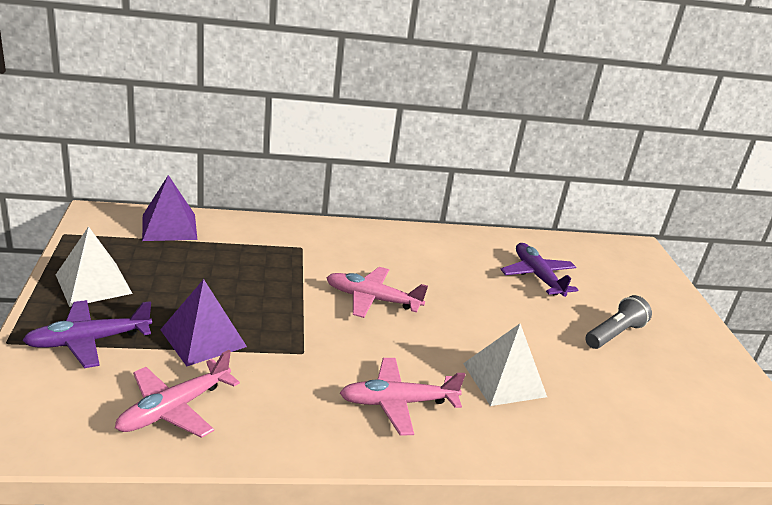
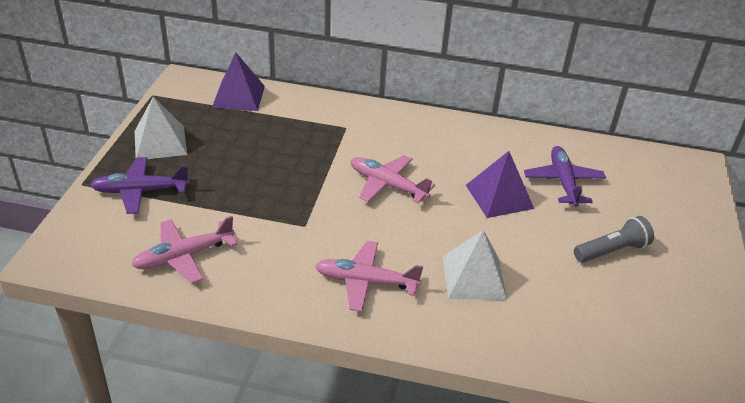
camera: 20 degrees right, 10 degrees up
(203, 338) = (228, 201): purple pyramid -> purple pyramid (499, 196)

